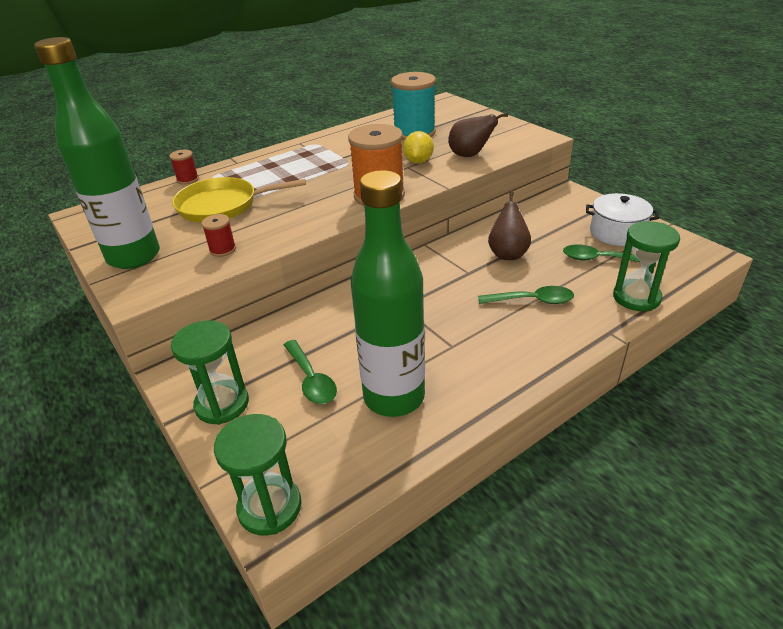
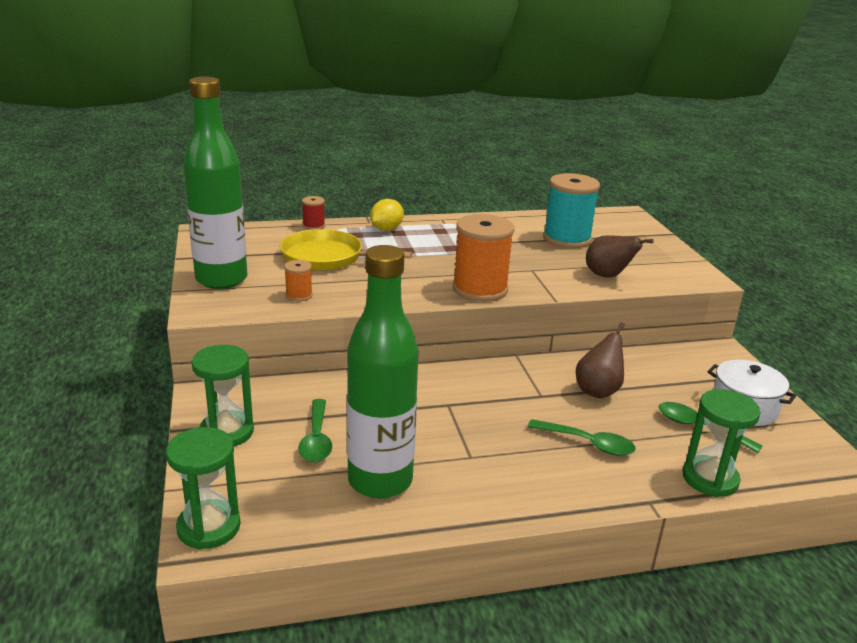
camera: 20 degrees right, 10 degrees down
(222, 249) = (299, 295): red spool -> orange spool
(418, 162) = (547, 268): yellow lemon -> yellow lemon (386, 229)

